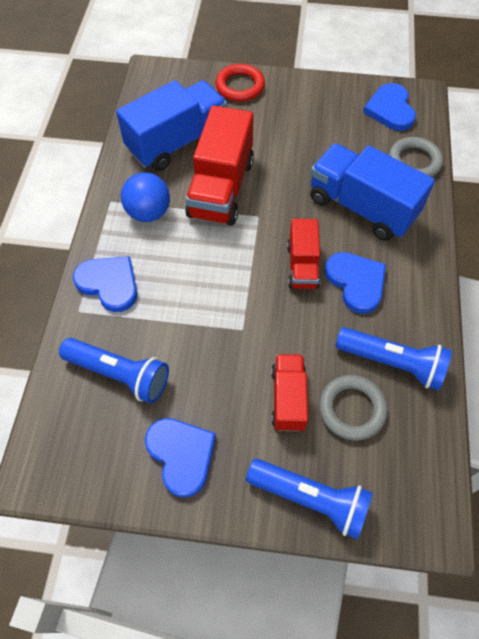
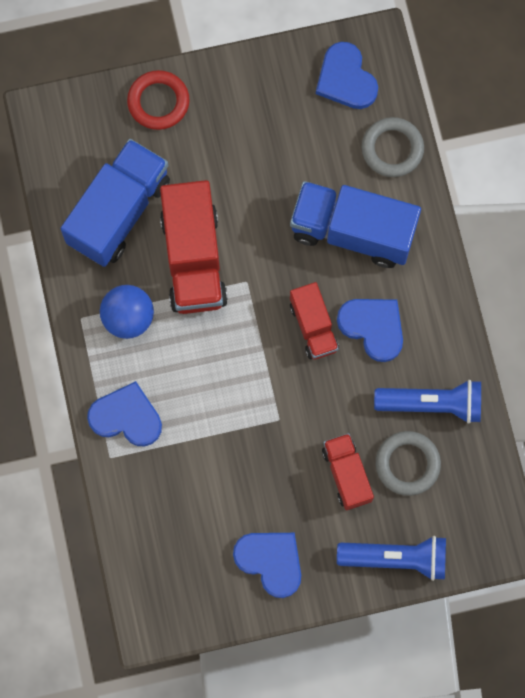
camera: 20 degrees left, 15 degrees up
(119, 374) = (181, 507): blue flashlight -> none

